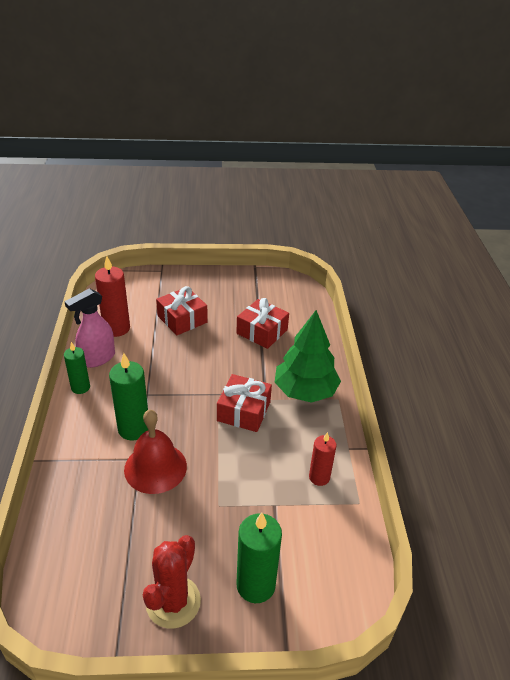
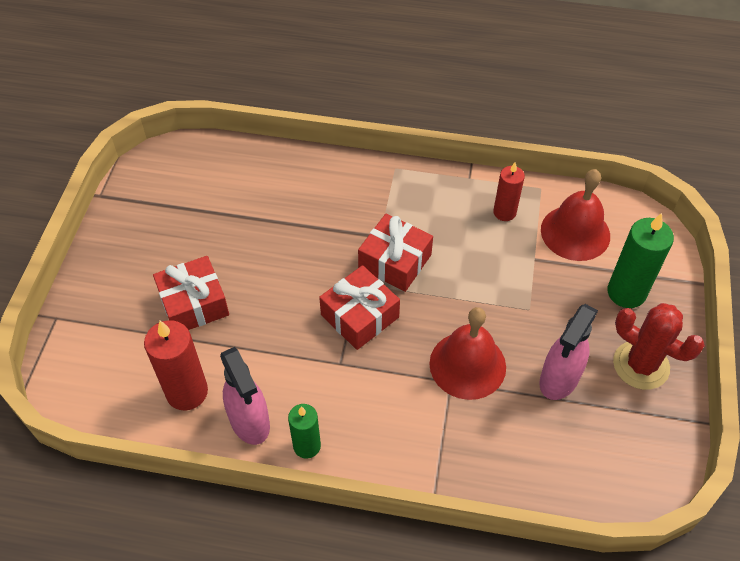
camera: 75 degrees left, 15 degrees up
(134, 429) = (400, 383): green candle -> none
(149, 533) = (559, 379): none -> pink spray bottle
(262, 332) = (253, 215): red gift -> red gift (360, 316)
(305, 391) = (375, 195): green tree -> none
(315, 535) = (575, 232): none -> red bell

